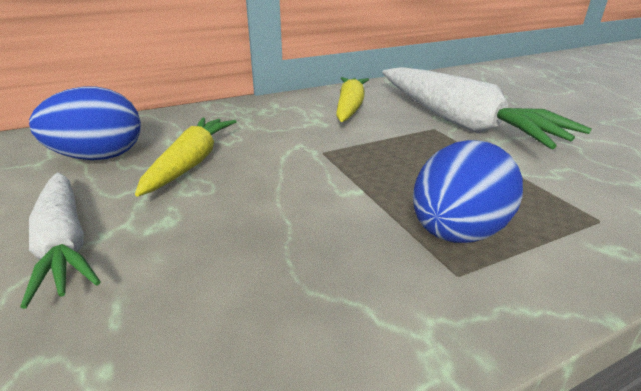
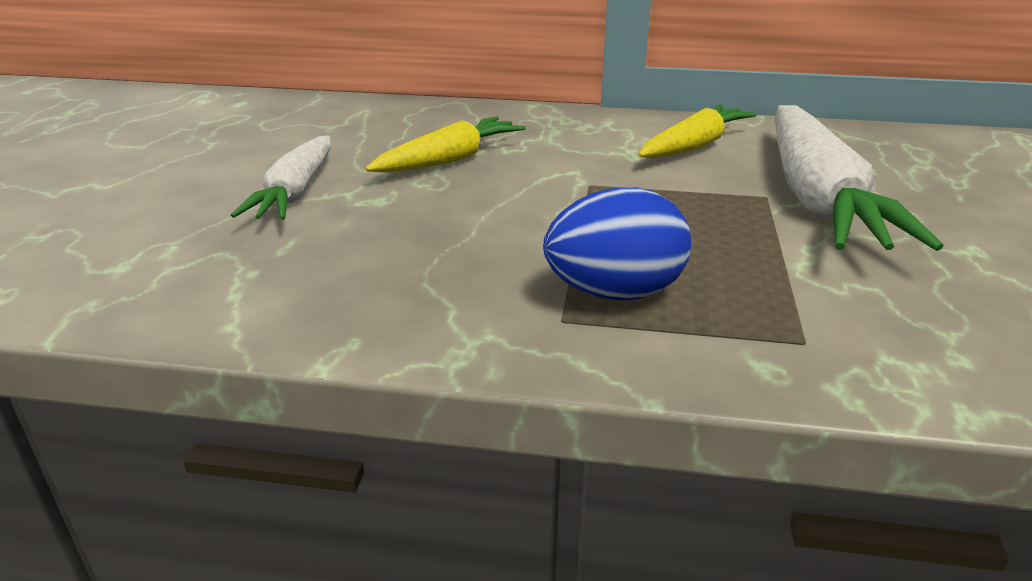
camera: 35 degrees right, 0 degrees up
(99, 157) = (380, 134): blue egg -> none

